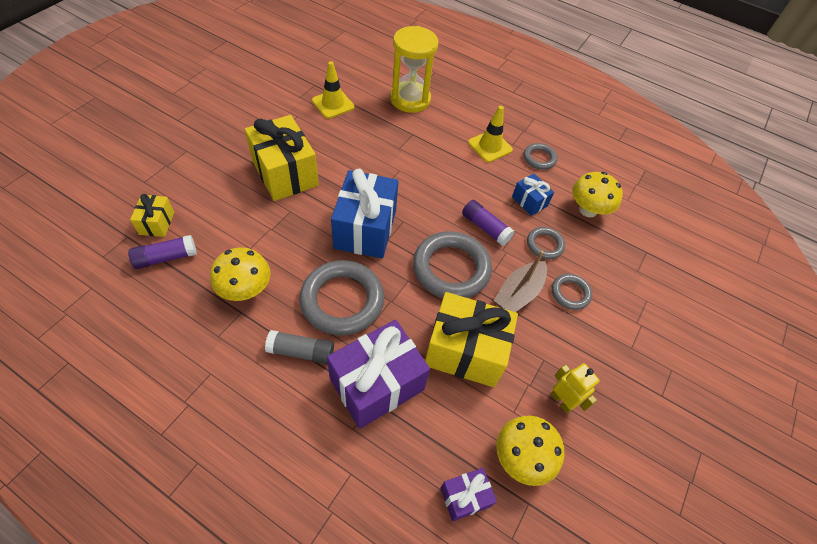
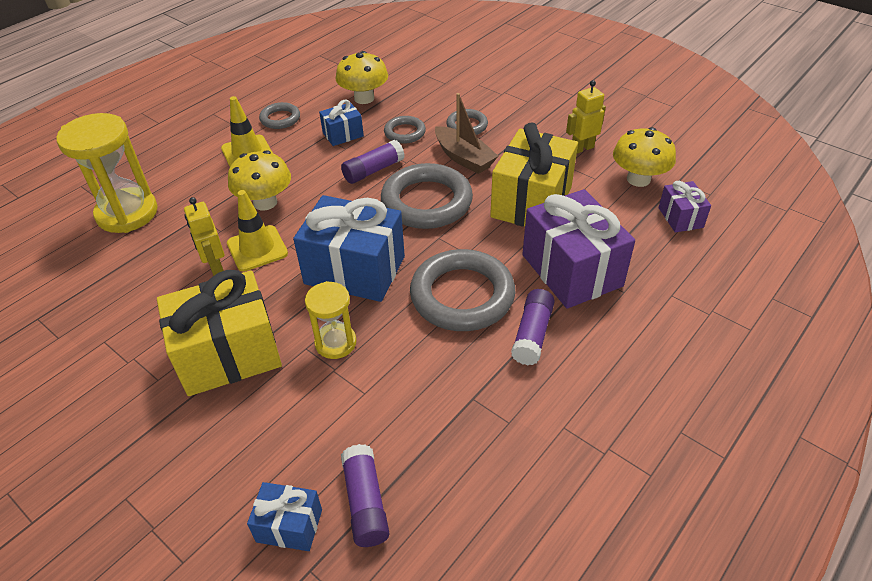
camera: 75 degrees left, 10 degrees down
(157, 223) = (289, 526): yellow gift -> blue gift
(245, 289) = (436, 395): yellow mushroom -> yellow mushroom (265, 202)
(294, 227) = (335, 343): none -> yellow hourglass
(301, 351) = (532, 334): grey glue stick -> purple glue stick
(333, 104) = (96, 296): yellow traffic cone -> yellow traffic cone (257, 248)
(362, 152) = (215, 267): none -> yellow robot

